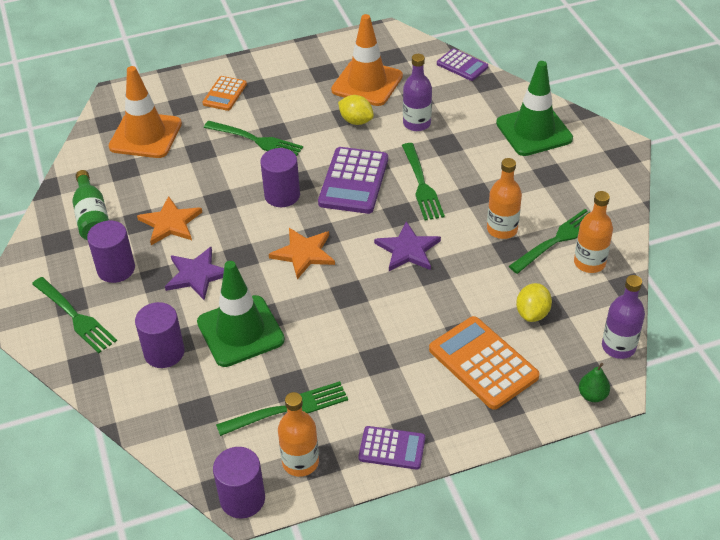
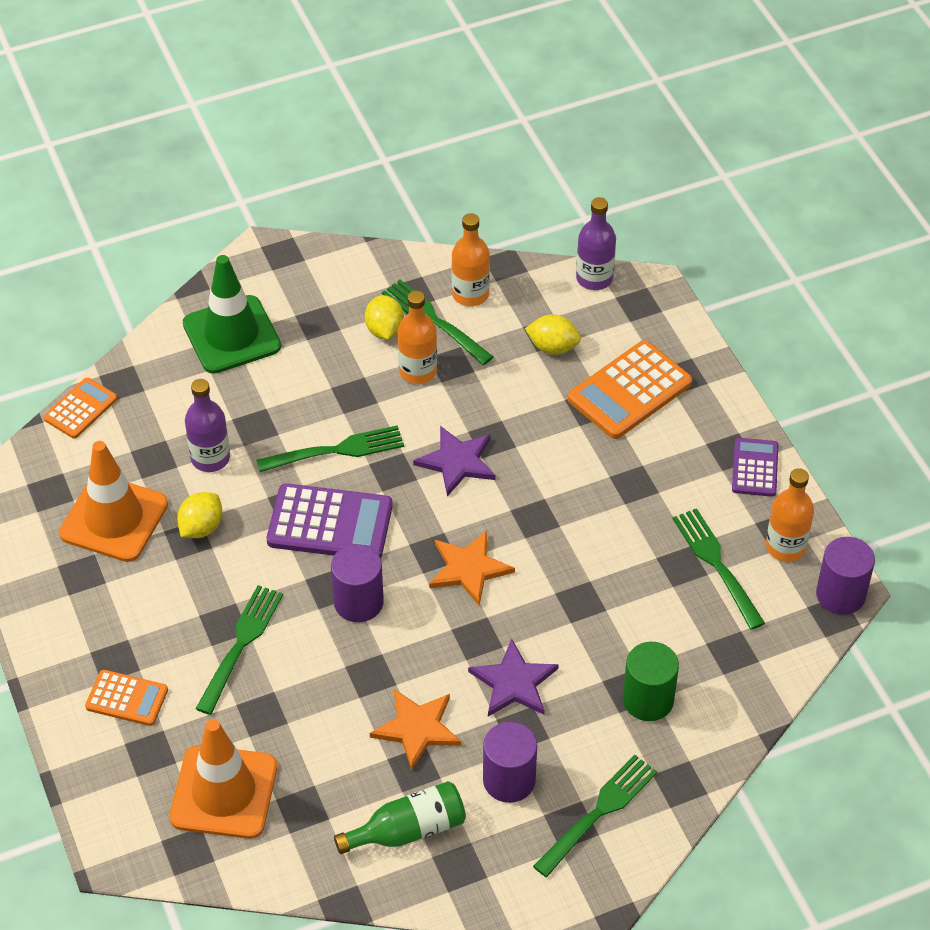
camera: 95 degrees left, 5 degrees up
(164, 352) = (648, 700): purple cylinder -> green cylinder
(240, 331) = (606, 623): green traffic cone -> none
(462, 65) = (81, 409): purple calculator -> orange calculator
(544, 211) = (384, 330): none -> yellow lemon
(592, 395) = (662, 303): green pear -> none

